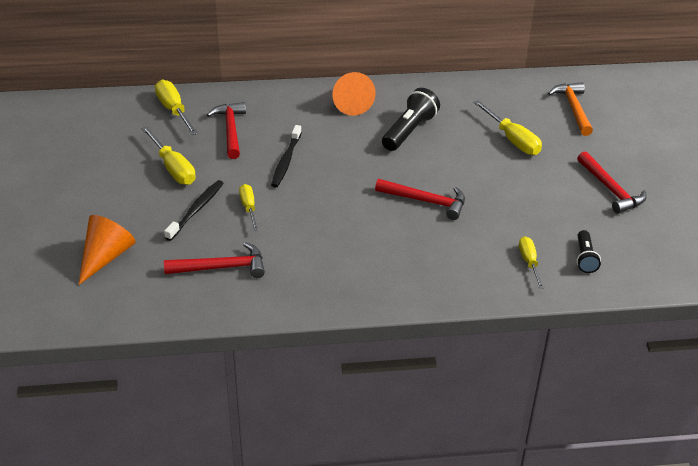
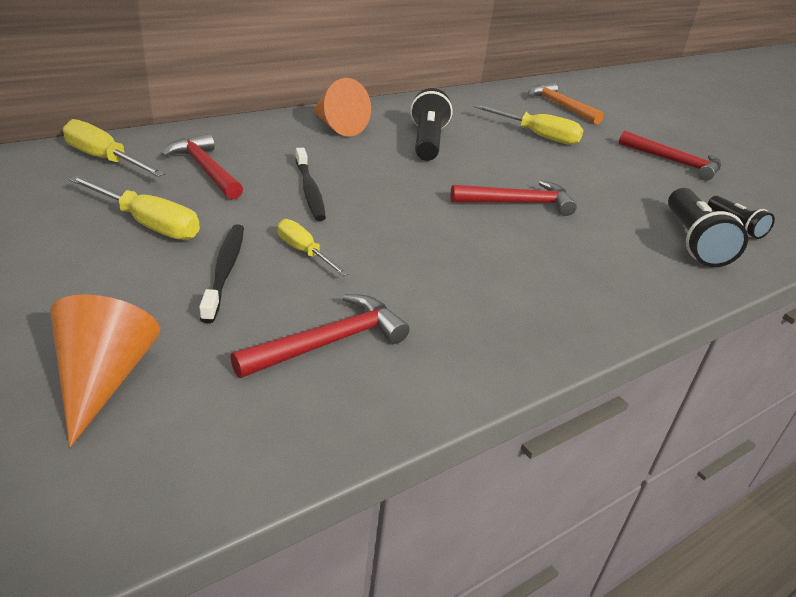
camera: 30 degrees left, 5 degrees down
(529, 262) = (693, 242): yellow screwdriver -> black flashlight

